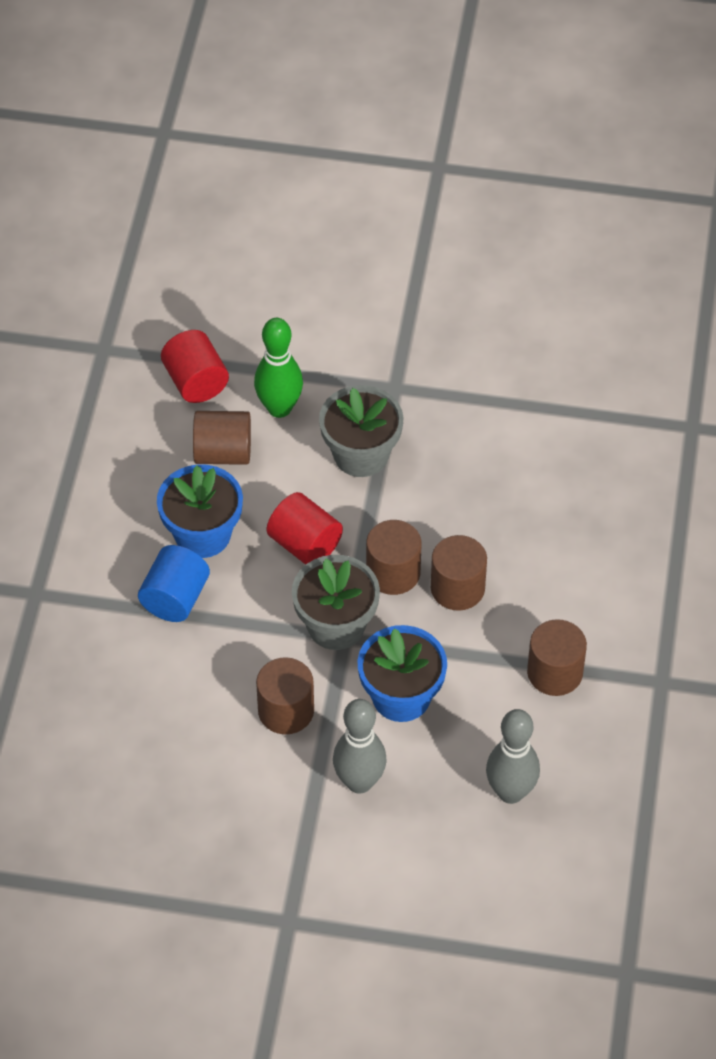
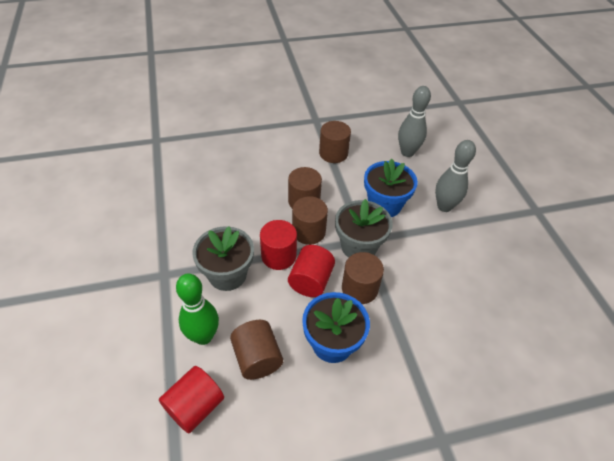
camera: 115 degrees left, 5 degrees down
(175, 598) = (390, 339): blue cylinder -> none
(286, 710) = (427, 251): brown cylinder -> brown cylinder (359, 288)
(365, 521) = (278, 256): none -> red cylinder

